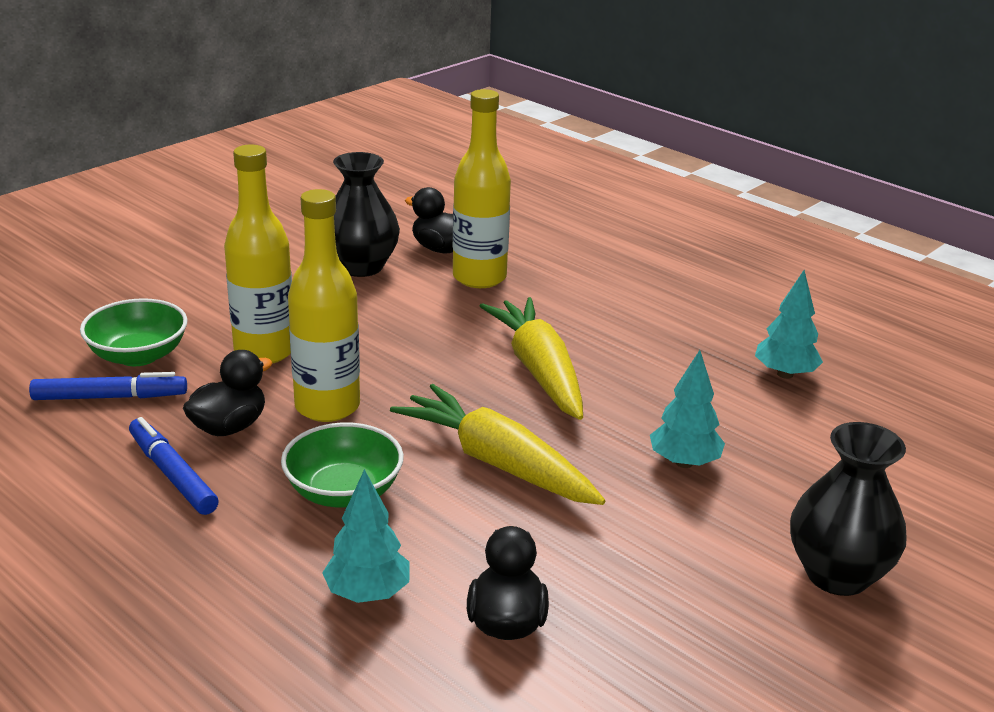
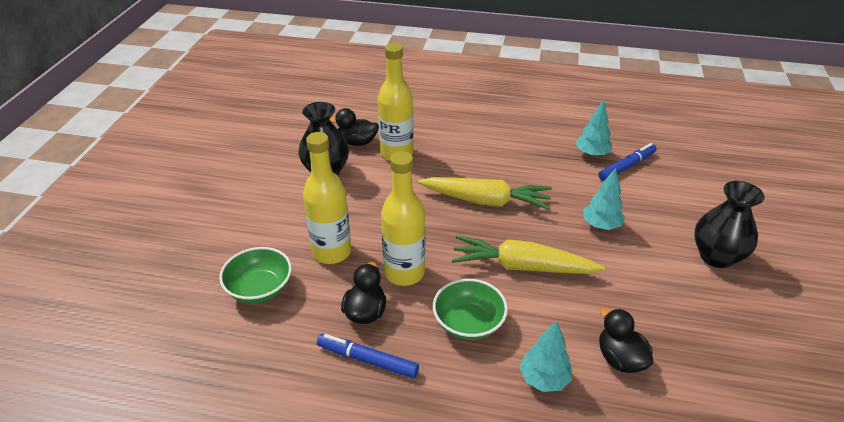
camera: 30 degrees left, 10 degrees up
(110, 397) = (274, 326): blue marker -> blue marker (627, 166)
(539, 371) = (485, 201): yellow carrot -> yellow carrot turned 150 degrees clockwise

